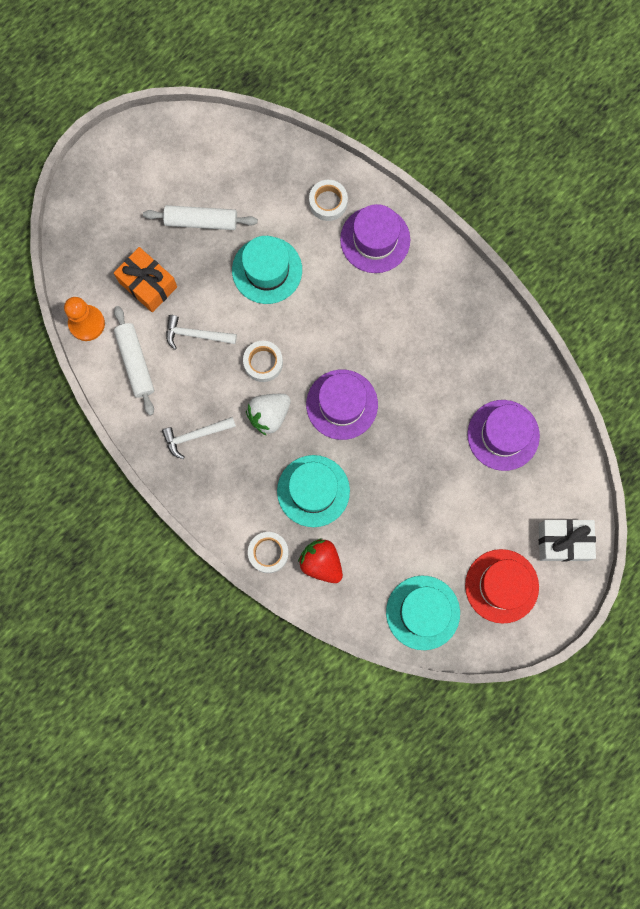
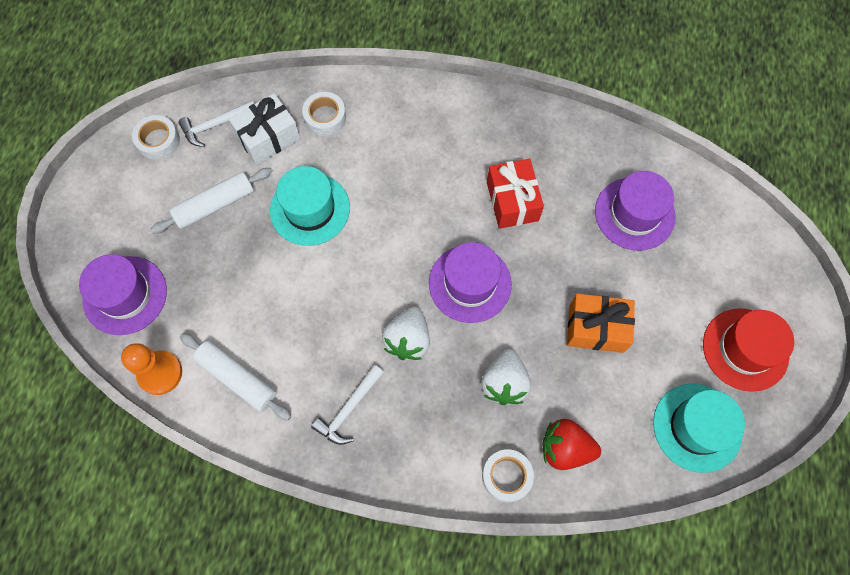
camera: 35 degrees left, 10 degrees down
(148, 284) = (200, 295): orange gift -> orange gift (596, 328)
(196, 335) = (281, 311): white hammer -> white hammer (215, 125)
(263, 363) = (366, 294): white tape -> white tape (158, 141)
(313, 491) = (504, 383): turquoise hat -> white strawberry
(375, 239) = (391, 122): purple hat -> purple hat (125, 295)
(419, 364) = (512, 201): none -> red gift
(563, 542) = (763, 271): white gift -> white gift (268, 138)

